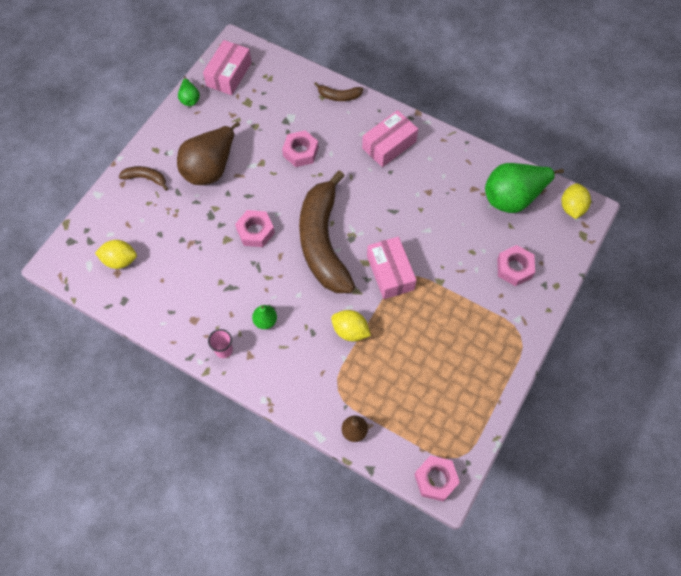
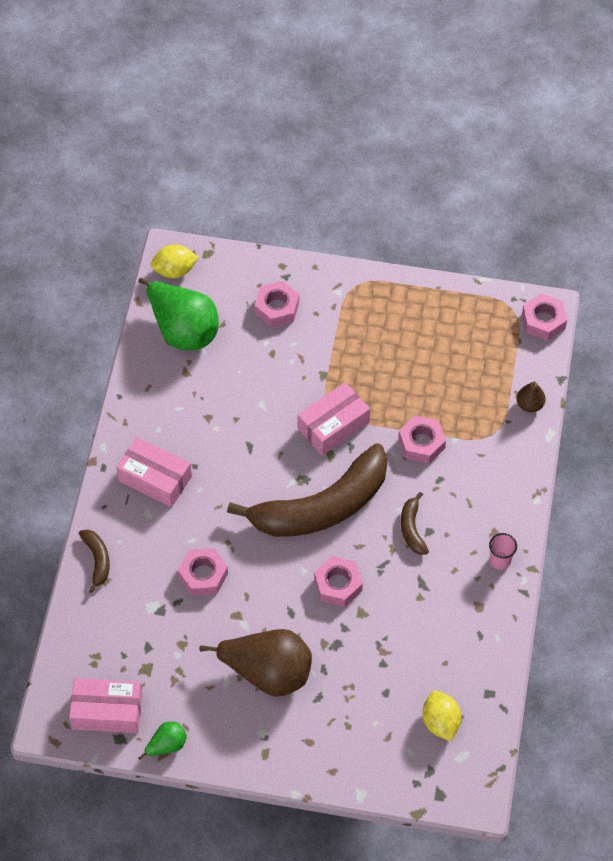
camera: 110 degrees left, 5 degrees down
(146, 178) = (313, 745): brown banana -> brown banana (412, 529)
(265, 321) = (447, 531): green pear -> none
(350, 331) = (421, 443): yellow lemon -> pink nut

